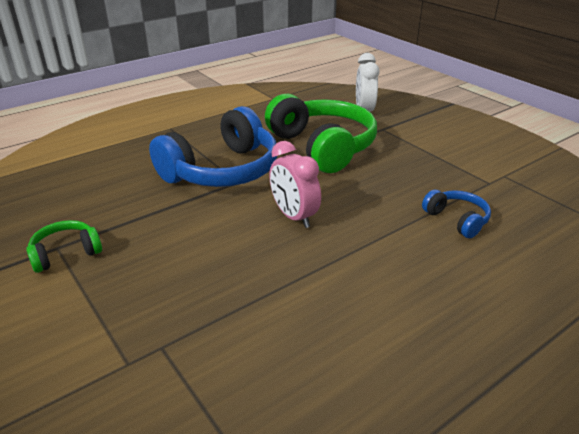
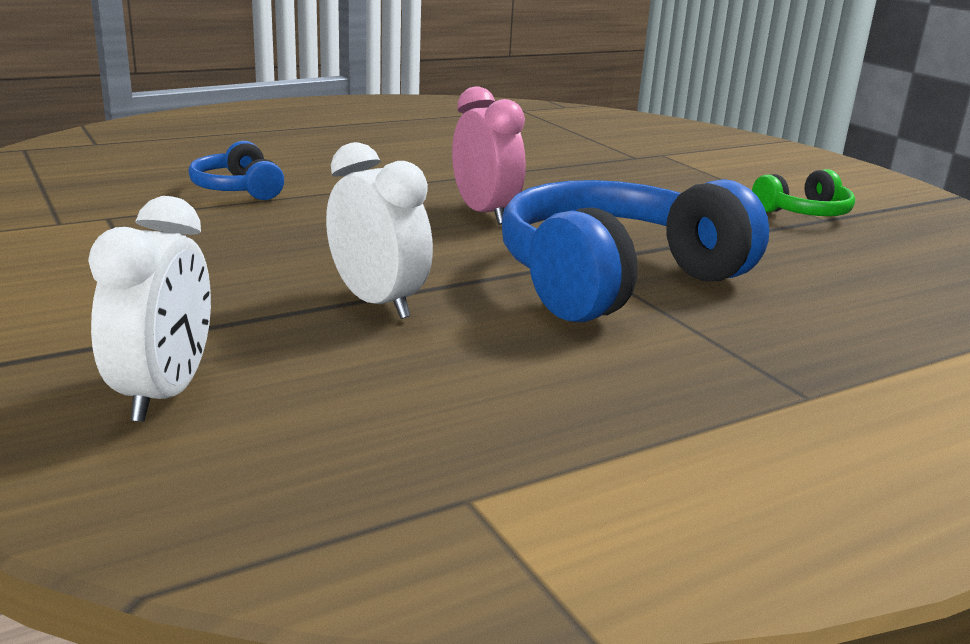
camera: 175 degrees left, 10 degrees down
(322, 147) = (377, 302): green headphones -> white clock

